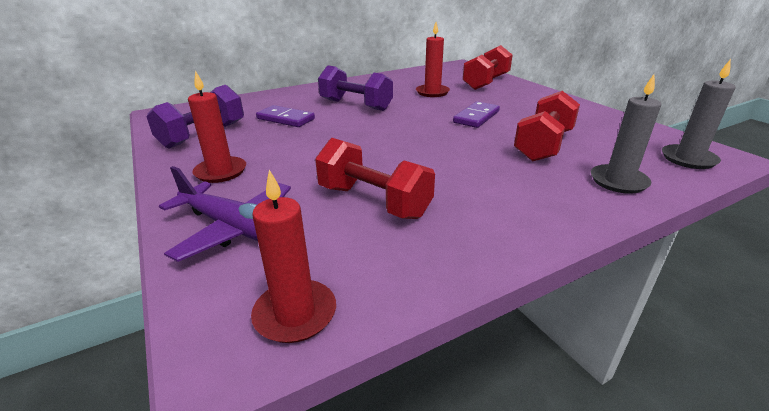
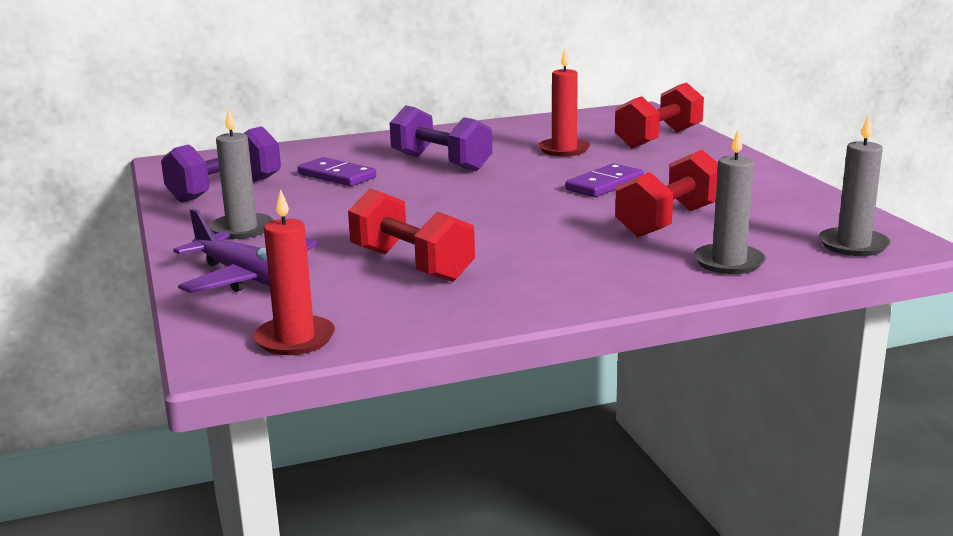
camera: 10 degrees right, 10 degrees down
(221, 172) = (242, 229): red candle -> grey candle

